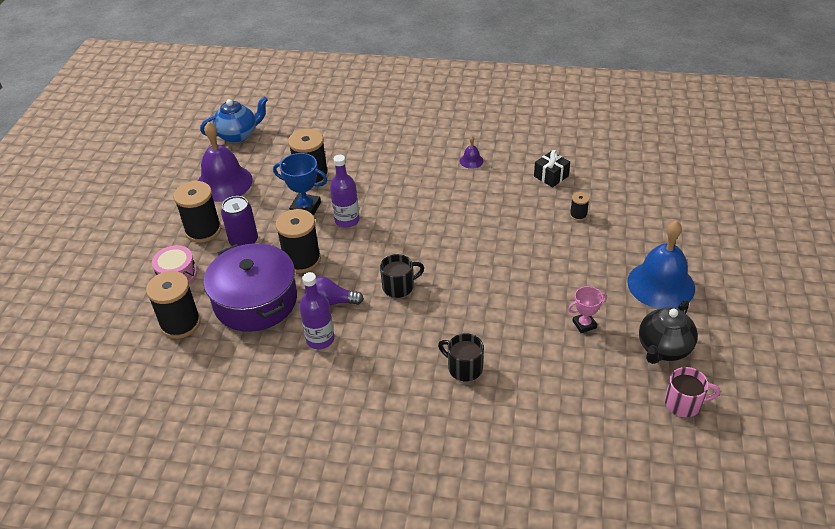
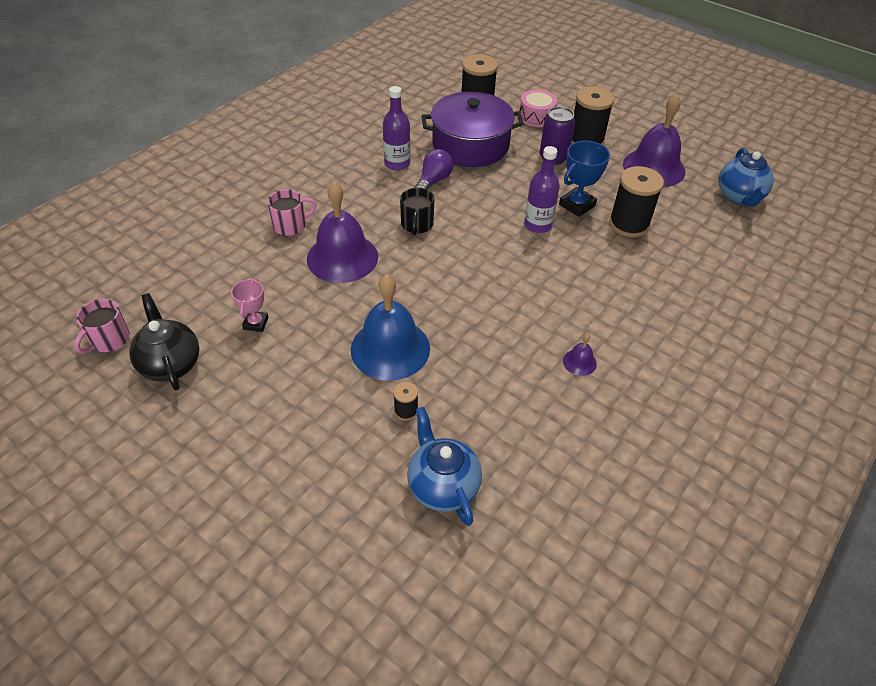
camera: 115 degrees right, 5 degrees up
(302, 260) = (501, 181): black spool -> none
(464, 368) = (290, 225): black mug -> pink mug
(474, 312) = (342, 257): none -> purple bell
(551, 176) = (497, 426): black gift -> none
(610, 181) = (442, 486): none -> blue teapot
(661, 284) = (240, 418): blue bell -> blue bell (390, 348)

